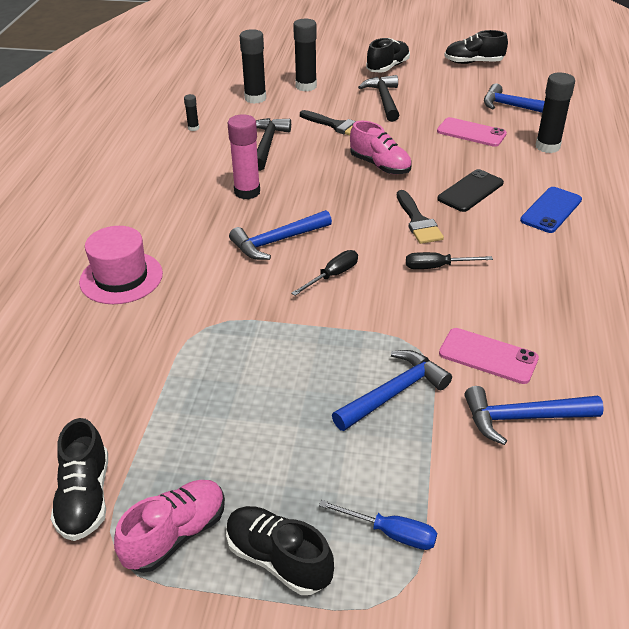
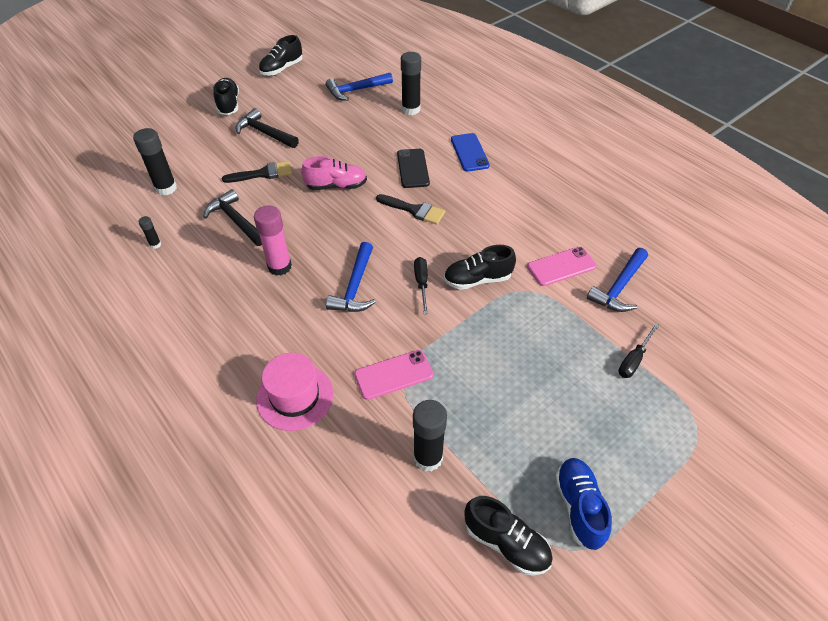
camera: 50 degrees left, 10 degrees up
(176, 535) = (579, 507): pink shoe -> blue shoe
(278, 559) = (635, 464): black shoe -> black shoe (477, 279)
(306, 86) = (191, 154): black glue stick -> black glue stick (428, 457)
(391, 533) = (654, 399): blue screwdriver -> none
(393, 393) = (553, 326): blue hammer -> none
(437, 267) = (466, 233): black screwdriver -> black screwdriver (634, 360)
(471, 133) = (355, 125): pink phone -> pink phone (393, 375)

